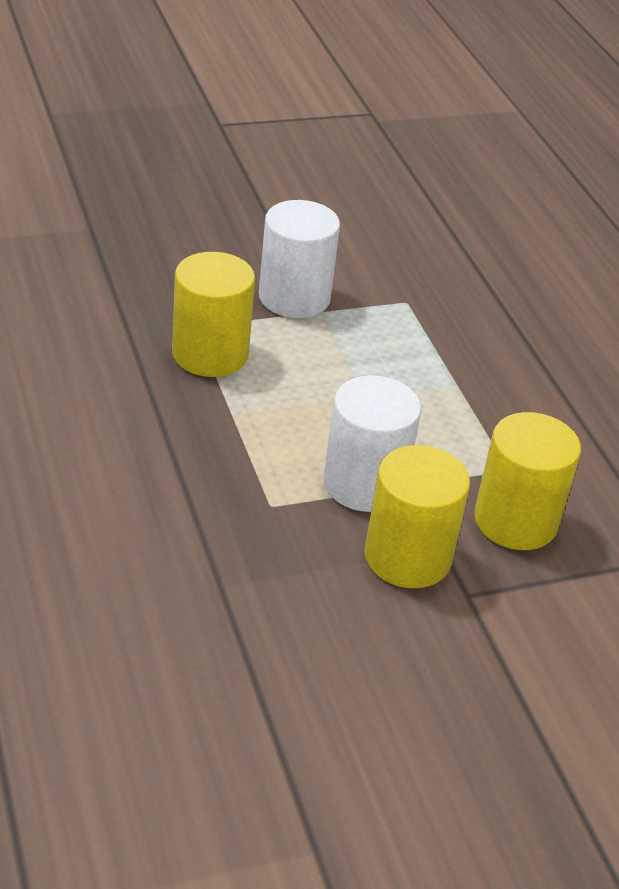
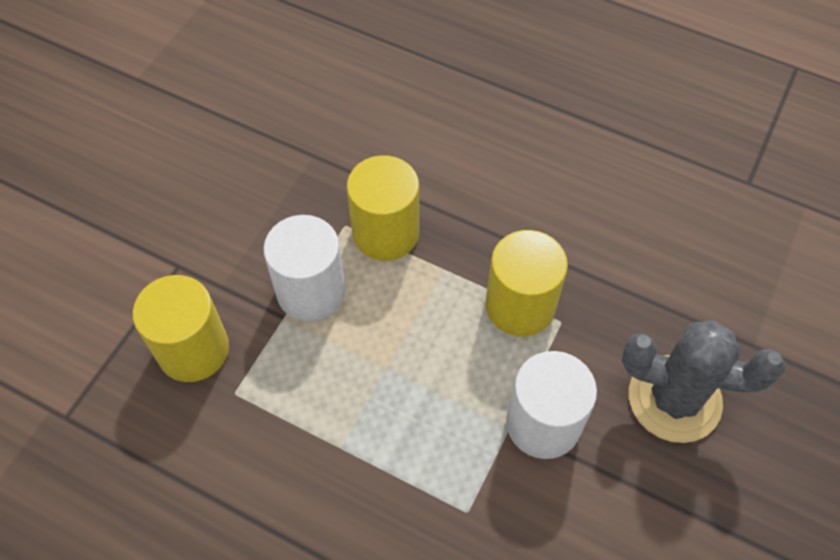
camera: 140 degrees right, 20 degrees up
(189, 247) = (674, 399): none -> grey cactus
(407, 557) = (234, 260): yellow cylinder -> yellow cylinder (385, 233)

